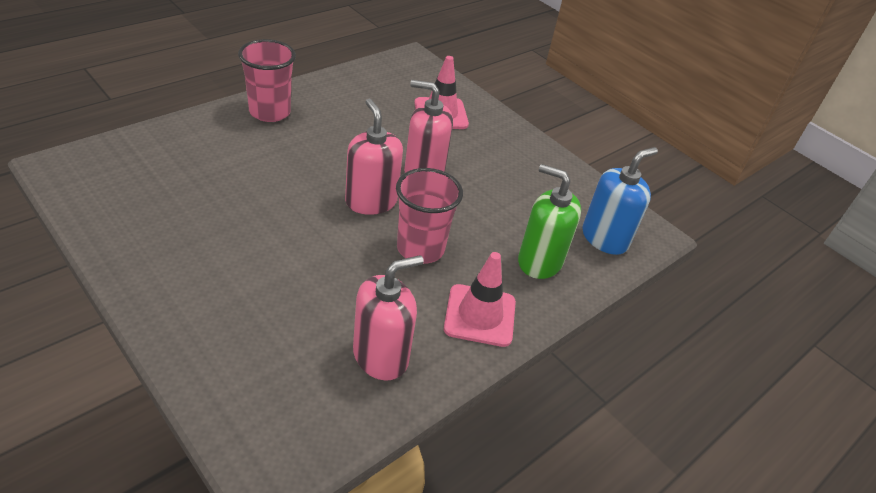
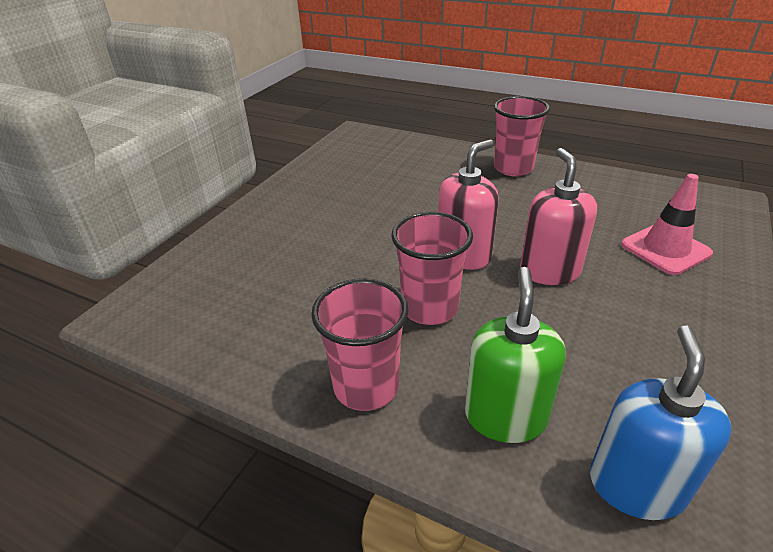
camera: 75 degrees right, 5 degrees down
(381, 356) = (265, 332): pink soap dispenser -> none
(480, 315) = (366, 386): pink traffic cone -> pink cup
(605, 238) = (636, 485): blue soap dispenser -> blue soap dispenser turned 105 degrees counterclockwise

